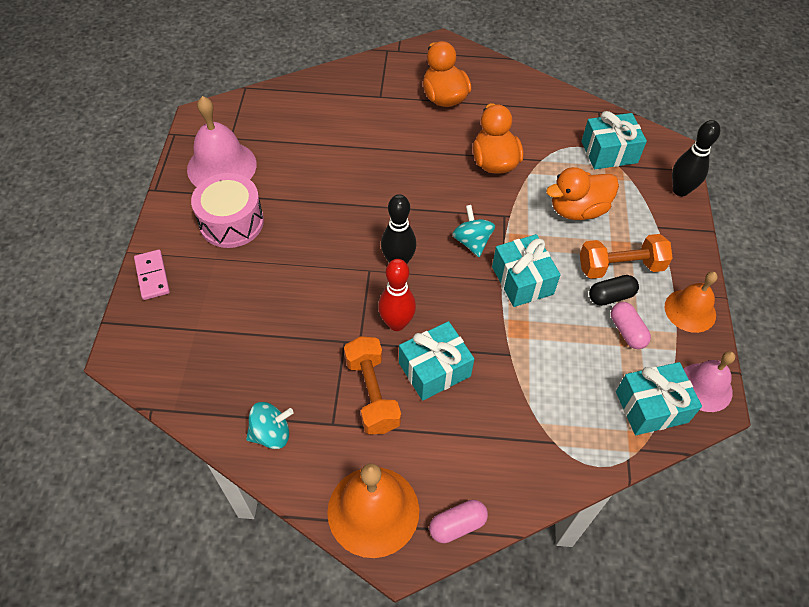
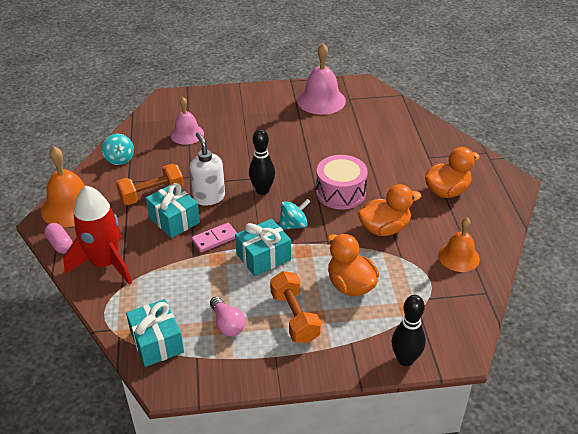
camera: 80 degrees right, 15 degrees down
(152, 276) = (223, 95): pink domino -> pink domino (215, 239)
(231, 222) = (274, 114): pink drum -> pink drum (340, 193)
(396, 323) = (209, 197): red bowling pin -> white soap dispenser
(508, 462) = (105, 264): none -> red rocket
(609, 152) = (433, 303): turquoise gift -> none
(611, 296) = (261, 312): black capsule -> none
(627, 331) = (227, 324): pink capsule -> pink light bulb
(690, 310) = (258, 368): orange bell -> orange bell (458, 257)
(704, 387) = (180, 378): pink bell -> pink bell (187, 134)

